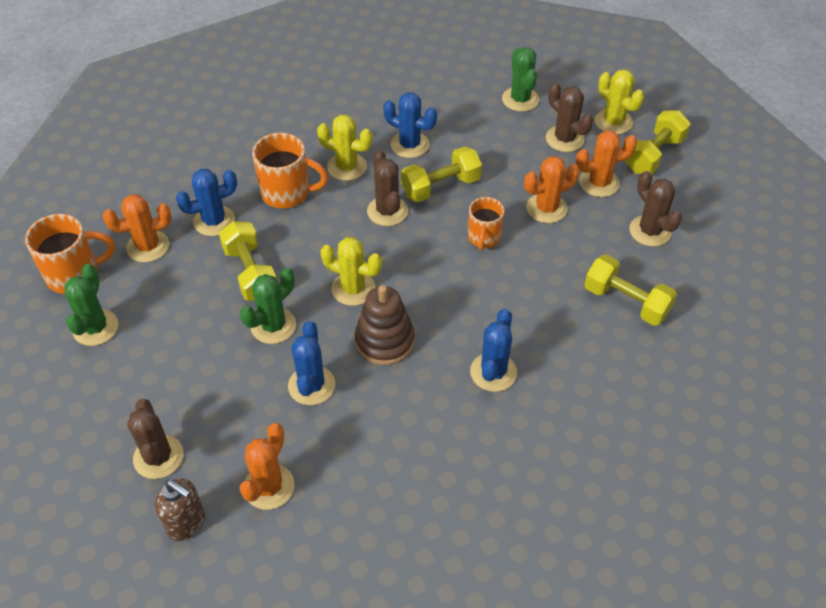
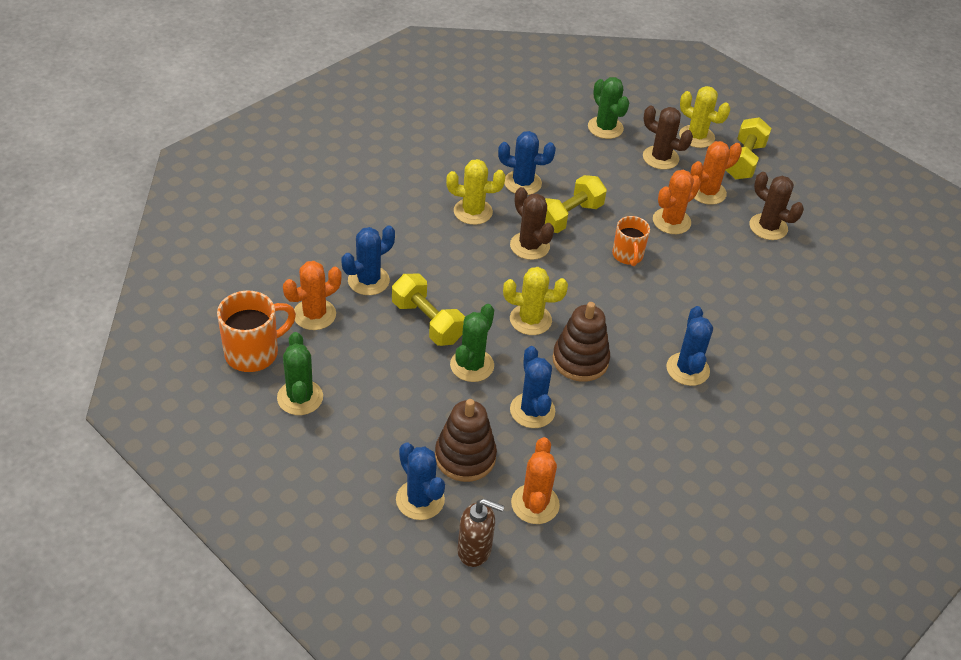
camera: 20 degrees left, 5 degrees down
(158, 457) = (420, 500): brown cactus -> blue cactus
(222, 421) = (465, 457): none -> brown stacking toy
(287, 193) = (427, 244): orange mug -> none
(626, 302) = (773, 290): yellow dumbbell -> none

